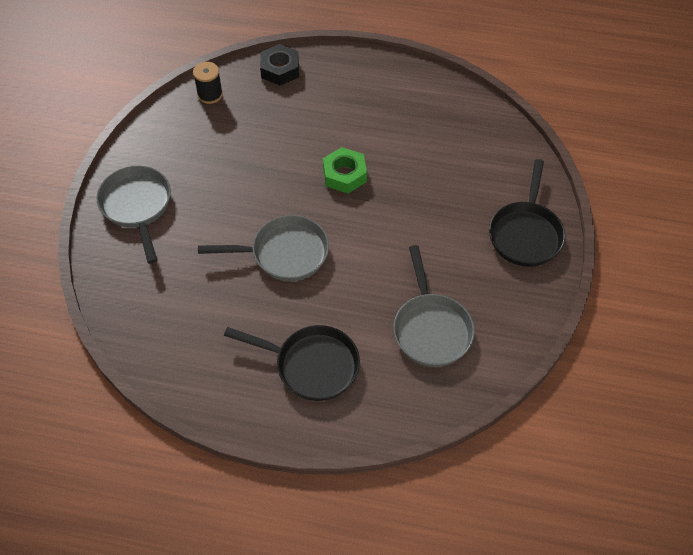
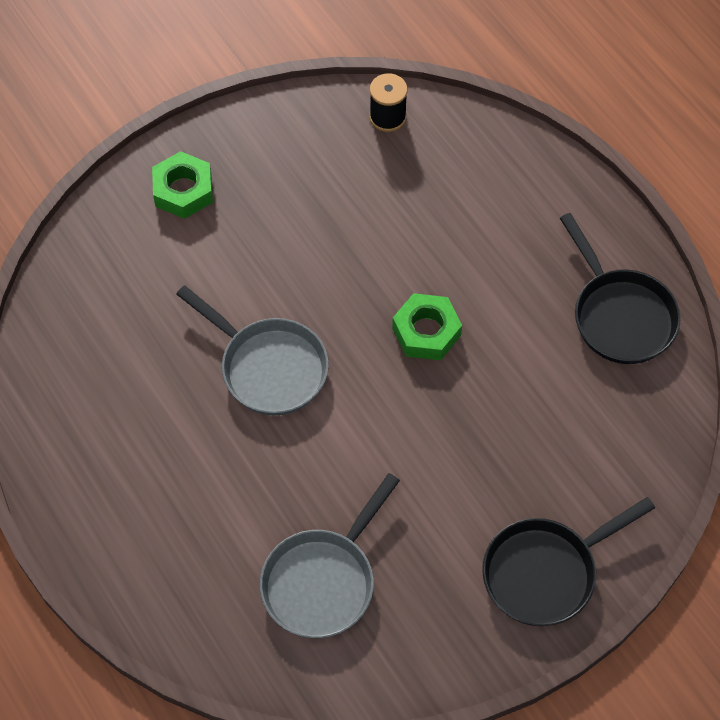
camera: 45 degrees right, 5 degrees up
(137, 206) = (183, 190): grey pan -> green nut
(280, 69) = (495, 146): black nut -> none
(312, 365) = (167, 509): black pan -> black pan (620, 316)

